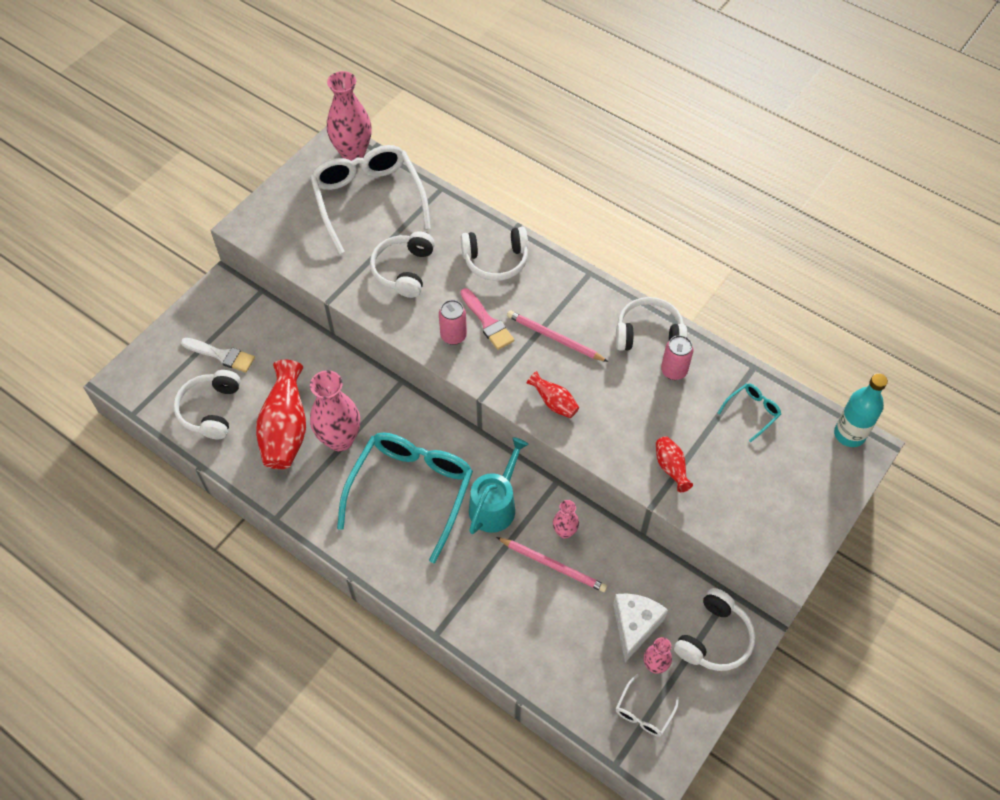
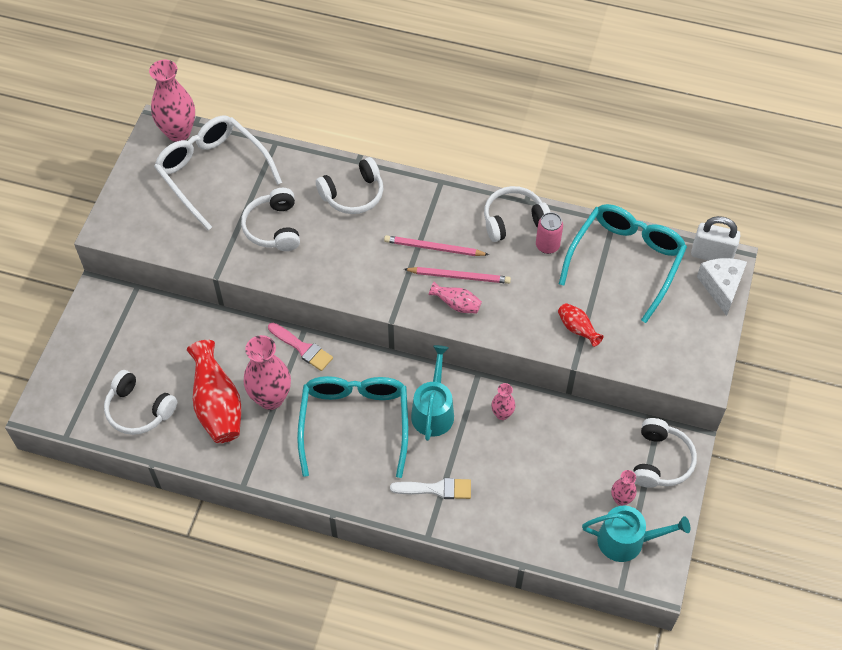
camera: 20 degrees left, 0 degrees up
(211, 410) = (139, 410): white headphones -> white headphones turned 45 degrees counterclockwise
(221, 355) = (126, 357): white brush -> white brush (436, 489)
(453, 336) = (344, 273): pink can -> none
(487, 322) = (369, 252): pink brush -> pink brush (302, 348)
(553, 565) = (504, 445): pink pencil -> pink pencil (459, 276)
(554, 403) = (456, 305): red vase -> pink vase
(634, 626) = (592, 473): white cheese -> white cheese (721, 287)
(643, 713) = (627, 540): white glasses -> turquoise watering can
(752, 411) = (626, 260): turquoise glasses -> turquoise glasses, size x2.35
(849, 434) = (711, 255): turquoise bottle -> white padlock

